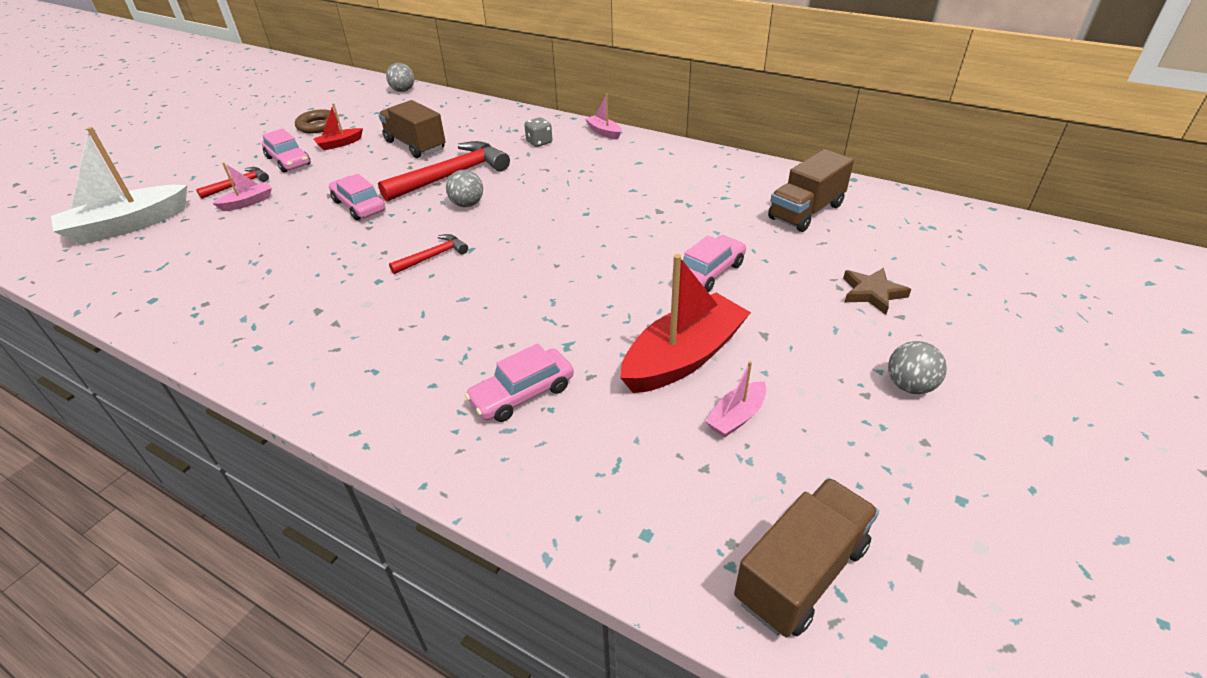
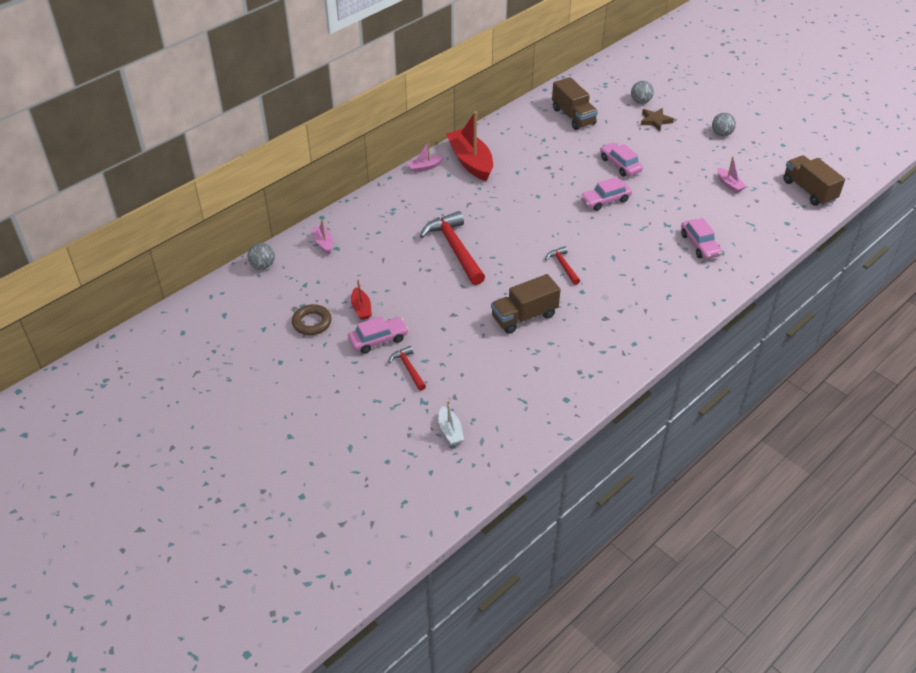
camera: 75 degrees left, 5 degrees up
(127, 226) = (450, 431): white boat -> white boat, size x0.48
(248, 202) = (444, 360): pink boat -> pink boat (324, 243)
(359, 206) = (479, 298): pink car -> pink car (605, 200)
(415, 145) = (390, 264): brown truck -> brown truck (524, 316)
(467, 204) = (502, 245): grey ball -> grey ball (640, 101)
(539, 142) = (423, 200): grey dice -> none
(683, 357) = (686, 189): red boat -> red boat (470, 161)

